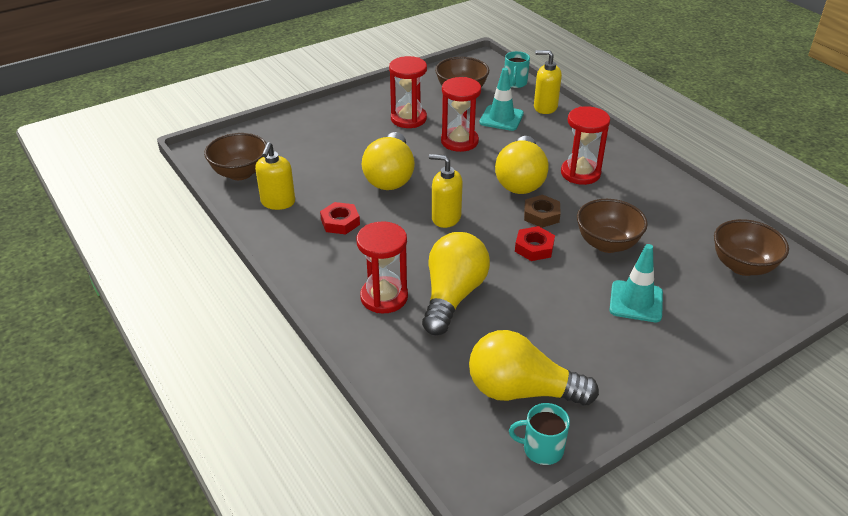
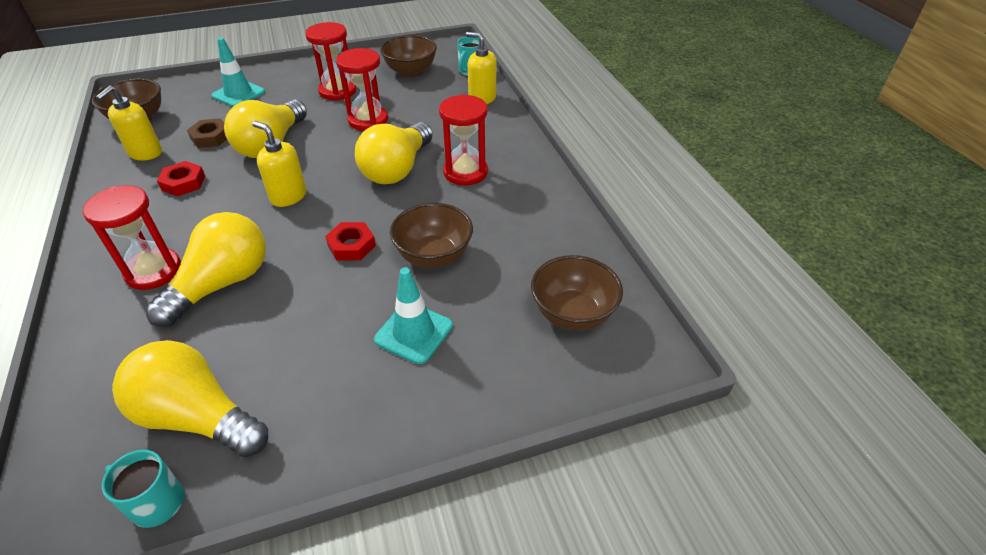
camera: 15 degrees right, 5 degrees up
(501, 118) = (429, 103): turquoise traffic cone -> turquoise traffic cone (238, 94)
(541, 215) = (388, 211): brown nut -> brown nut (211, 137)

